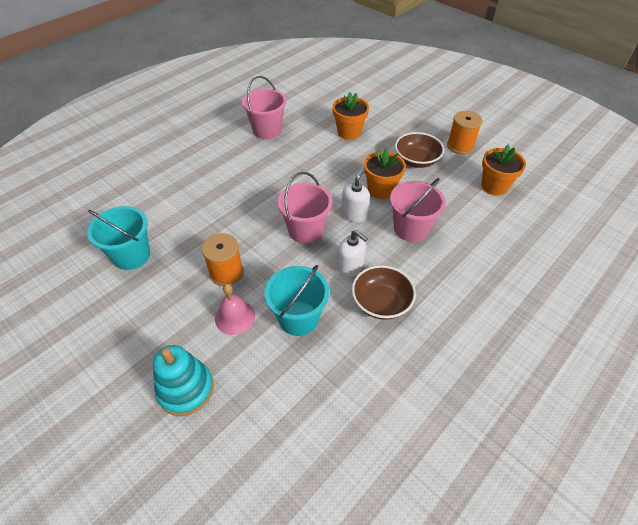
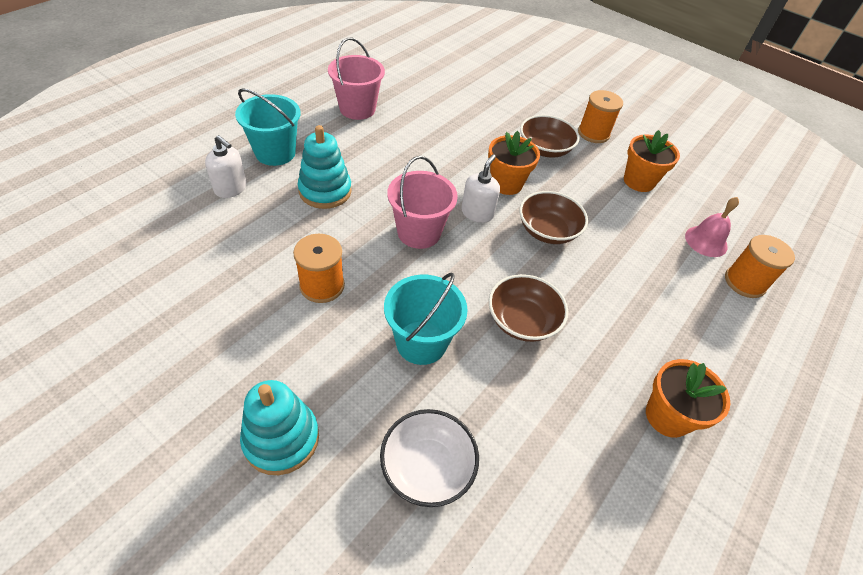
camera: 10 degrees left, 0 degrees up
(131, 255) = (192, 264): turquoise bucket -> turquoise bucket (275, 153)
(235, 198) = (325, 191): none -> turquoise stacking toy
(235, 317) = (339, 342): pink bell -> pink bell (706, 241)
(293, 415) = (427, 467): none -> white bowl
(349, 132) = (459, 114): orange flower pot -> orange flower pot (667, 416)
(350, 267) = (480, 277): white soap dispenser -> white soap dispenser (231, 188)
(411, 229) = (547, 231): pink bucket -> brown bowl
(576, 272) = (744, 282): none -> orange spool

